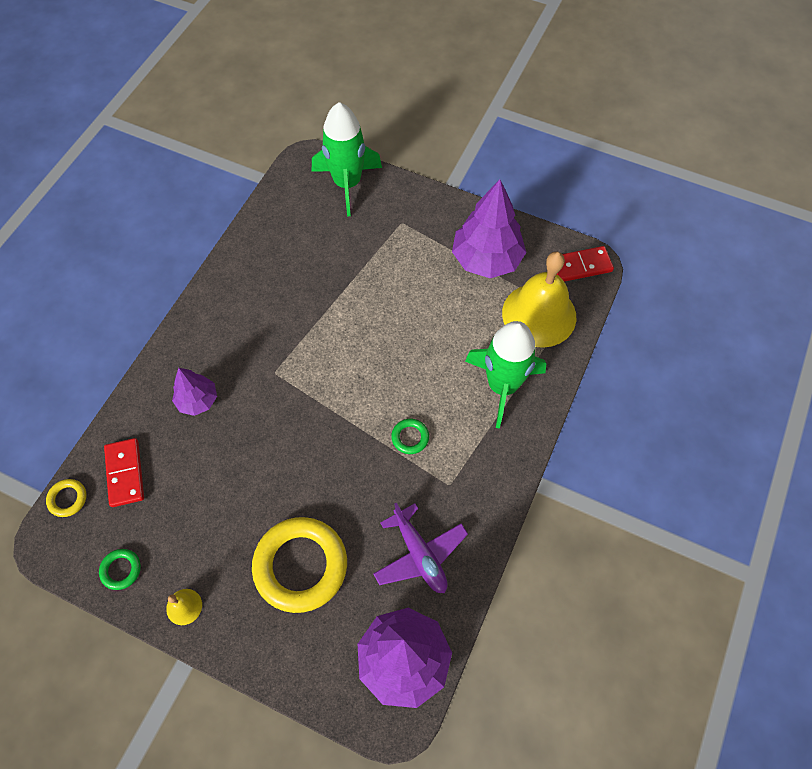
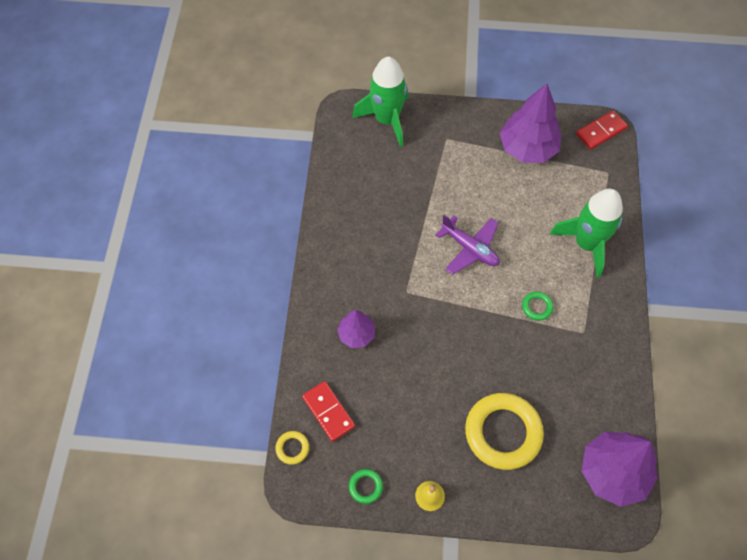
camera: 20 degrees left, 0 degrees up
(420, 554) = (587, 392): purple plane -> purple plane (470, 248)
(539, 314) = (587, 179): yellow bell -> none

